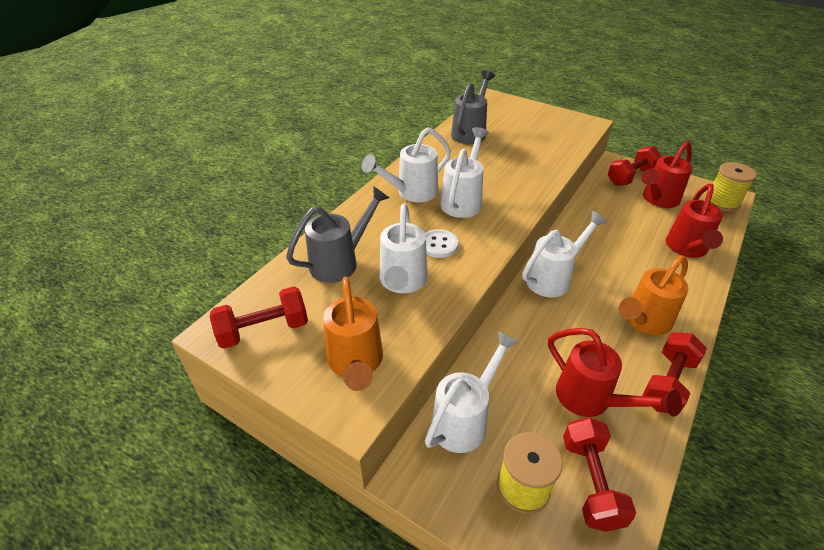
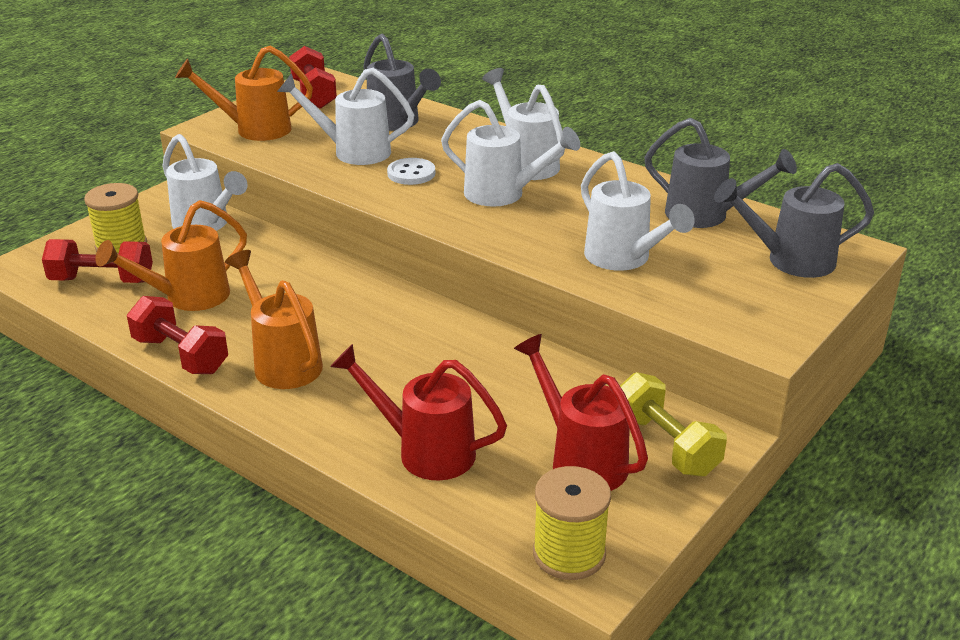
camera: 95 degrees right, 10 degrees down
(511, 113) = (789, 261): none -> grey watering can
(553, 278) = (389, 305): white watering can -> white watering can (624, 259)
(591, 400) = (187, 298): red watering can -> orange watering can
(631, 177) = (666, 445): red dumbbell -> yellow dumbbell

